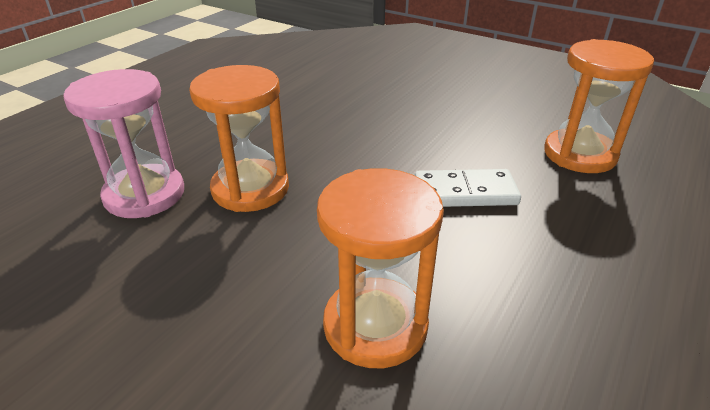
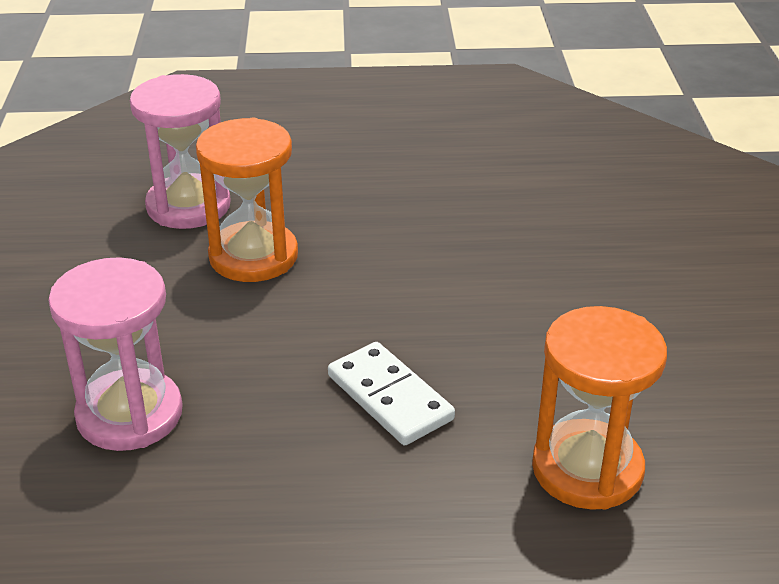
camera: 55 degrees right, 0 degrees up
(375, 325) = (130, 414): orange hourglass -> pink hourglass

